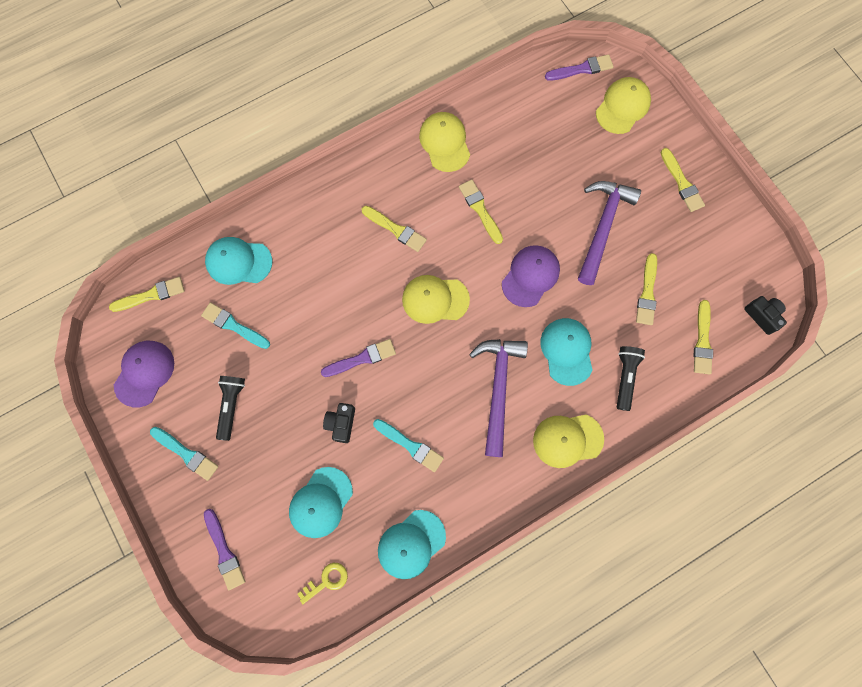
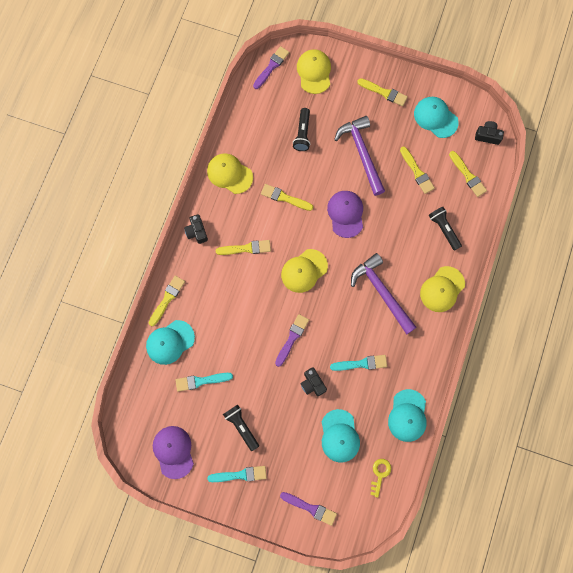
camera: 40 degrees left, 0 degrees up
(151, 295) = (135, 404): yellow brush -> yellow brush (167, 299)
(361, 174) = (197, 232): none -> black camera
(556, 159) = (302, 133): none -> black flashlight
(567, 351) = (401, 240): turquoise cap -> turquoise cap (435, 118)

